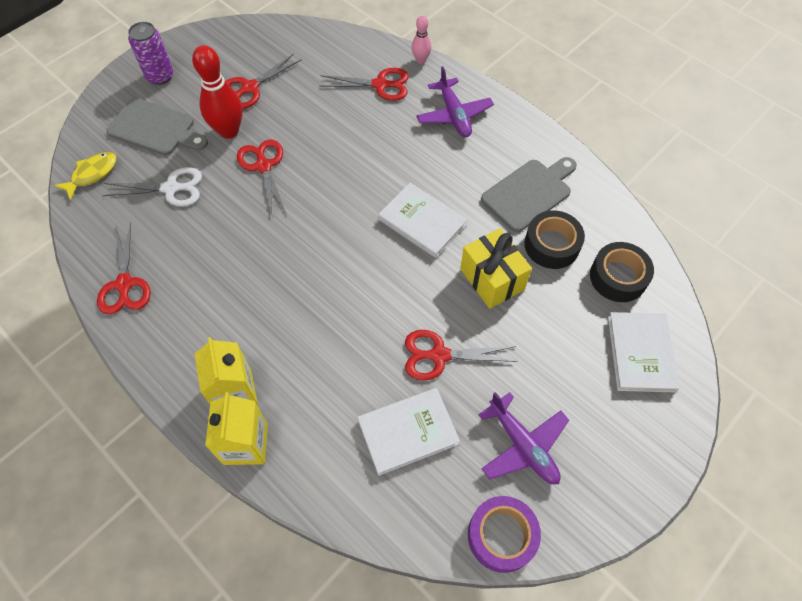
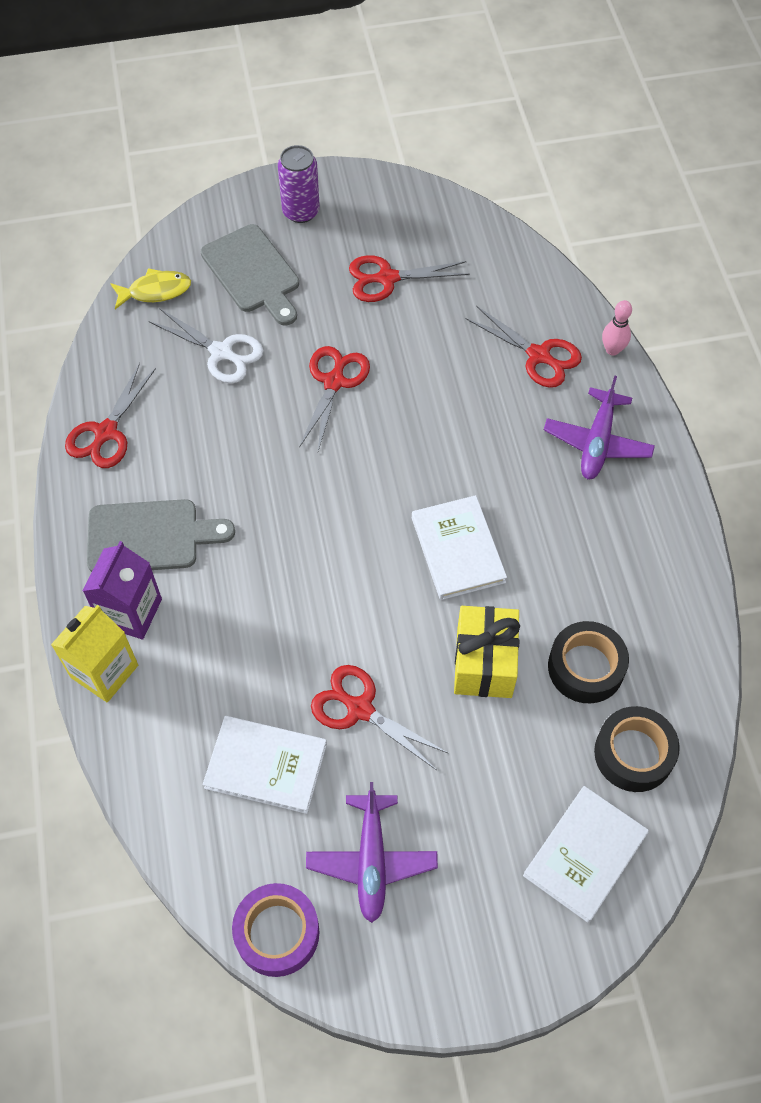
camera: 35 degrees right, 0 degrees up
(229, 131) = (327, 319): red bowling pin -> none
(235, 392) = (131, 612): yellow carton -> purple carton
(529, 193) = (610, 590): grey cutting board -> grey cutting board (150, 536)

